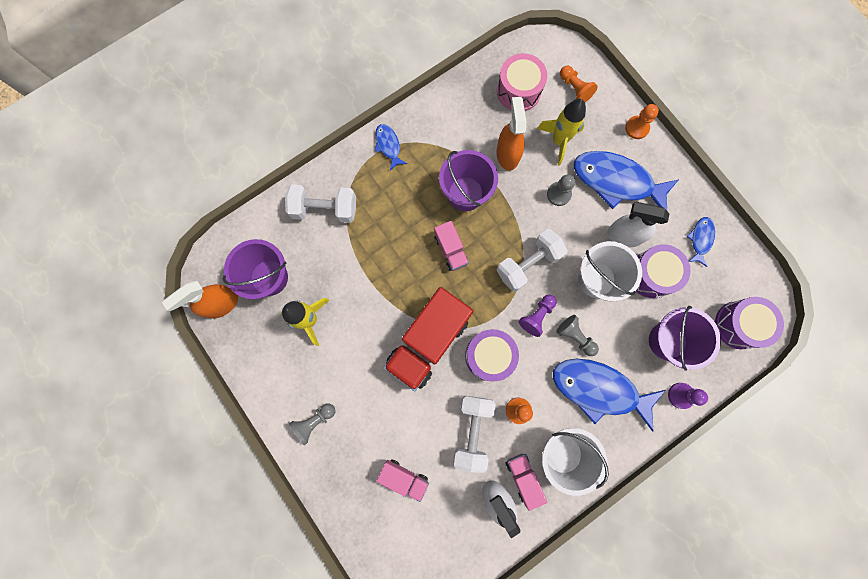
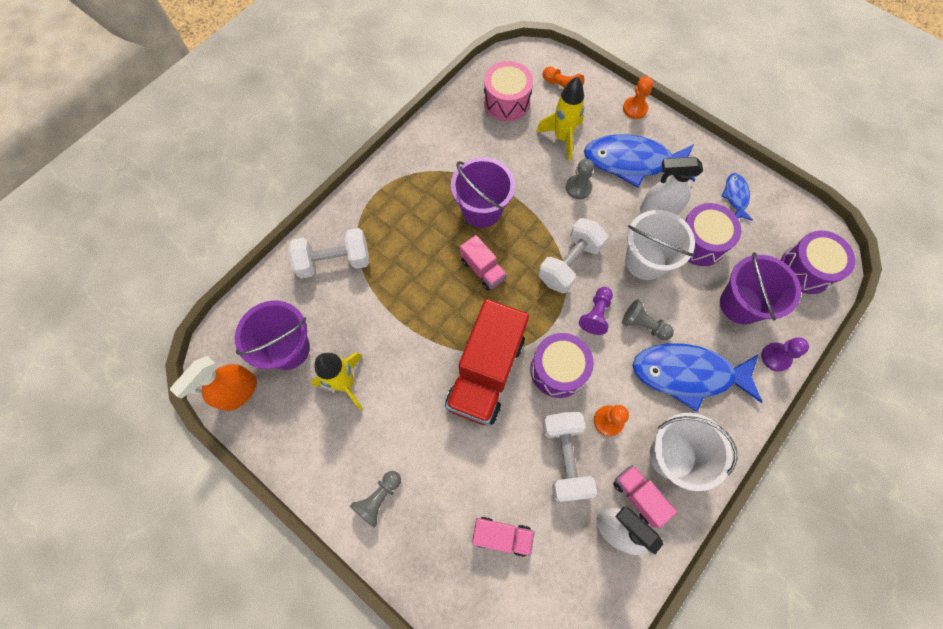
camera: 15 degrees left, 10 degrees down
(388, 145) = (387, 182): blue fish -> none
(507, 154) = (514, 162): orange spray bottle -> none

